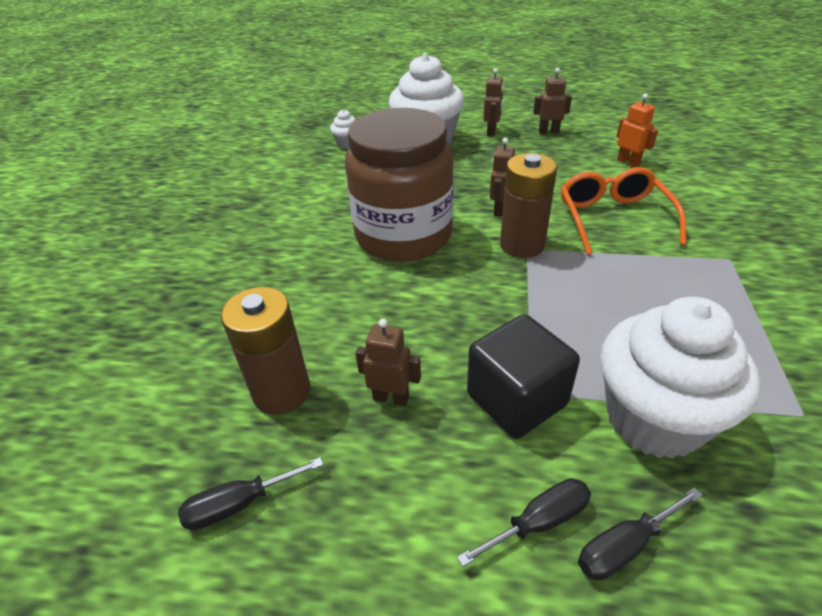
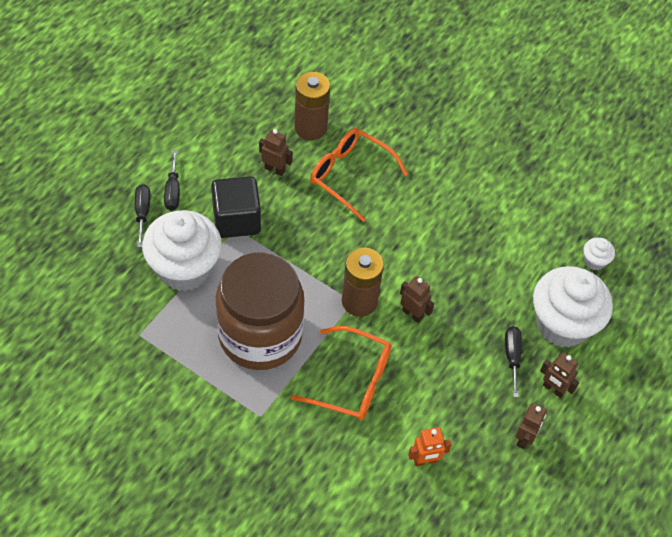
camera: 110 degrees right, 15 degrees up
(239, 504) = (255, 96): black screwdriver -> black screwdriver (512, 357)
(349, 316) = (350, 175): none -> orange glasses
(391, 398) = (275, 169): brown robot -> brown robot turned 105 degrees counterclockwise
(403, 235) = (416, 238): brown jar -> brown jar (260, 335)

